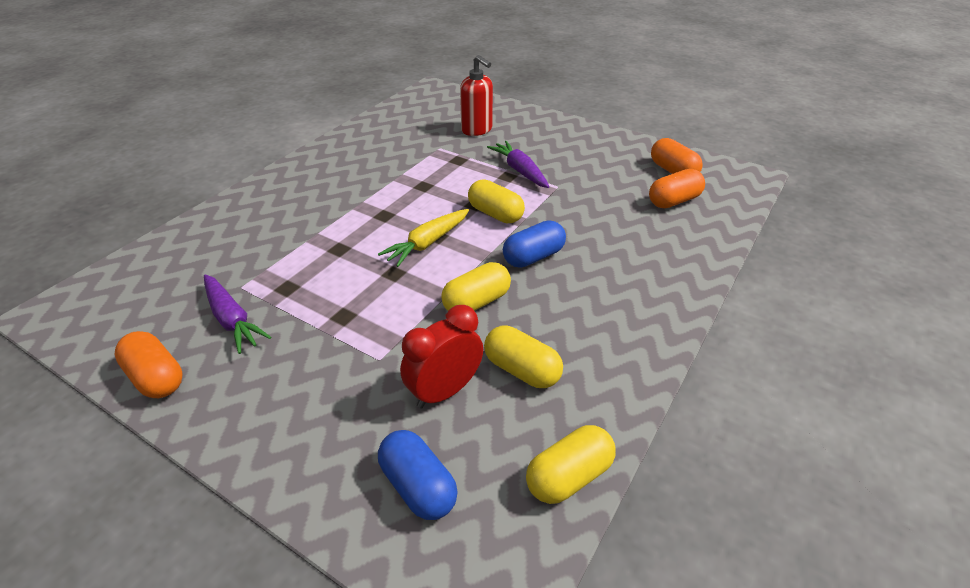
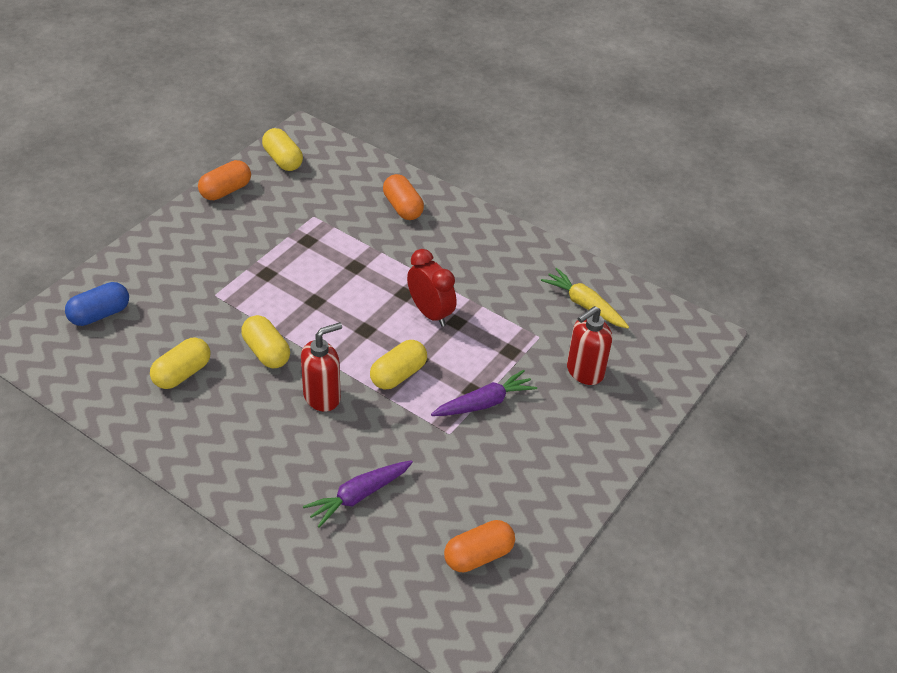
camera: 90 degrees right, 5 degrees up
(232, 319) = (276, 216): purple carrot -> purple carrot (358, 496)
(427, 243) = (355, 323): yellow carrot -> yellow carrot (584, 305)
(444, 391) = (173, 329): red clock -> red clock (430, 313)
(533, 257) = (322, 397): blue capsule -> red soap dispenser
(569, 476) = (81, 388): yellow capsule -> yellow capsule (283, 160)
(674, 201) = (408, 538): orange capsule -> orange capsule (402, 207)

